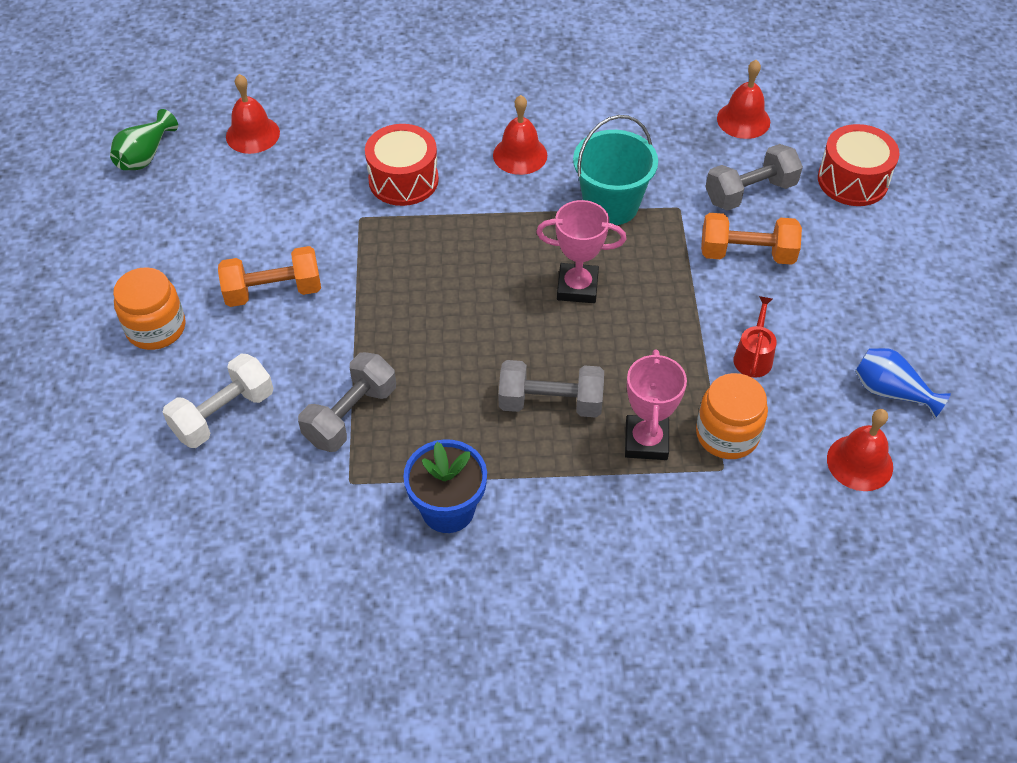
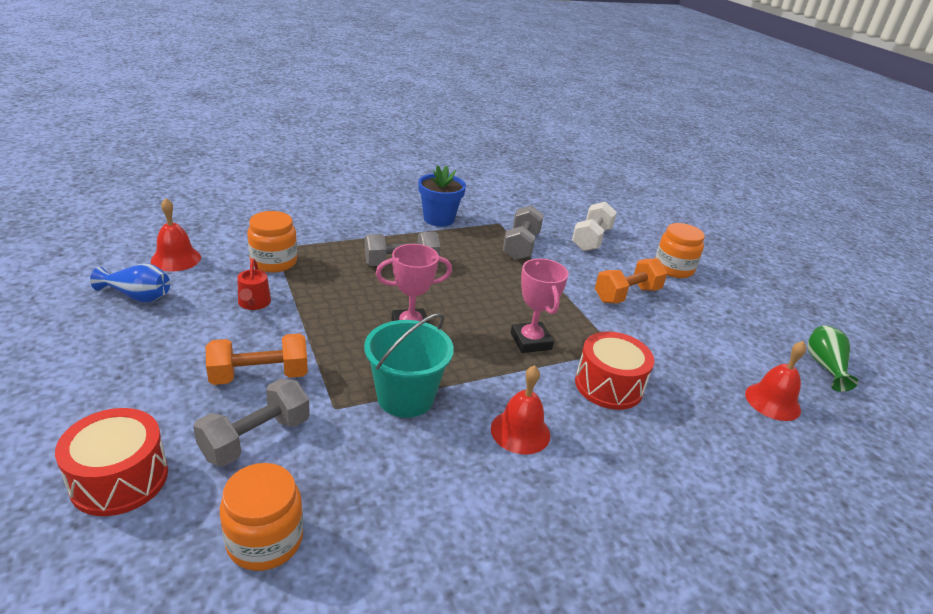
camera: 155 degrees right, 20 degrees down
(646, 441) = (330, 253): pink trophy -> pink trophy (531, 341)
(743, 120) = (265, 540): red bell -> orange jar

